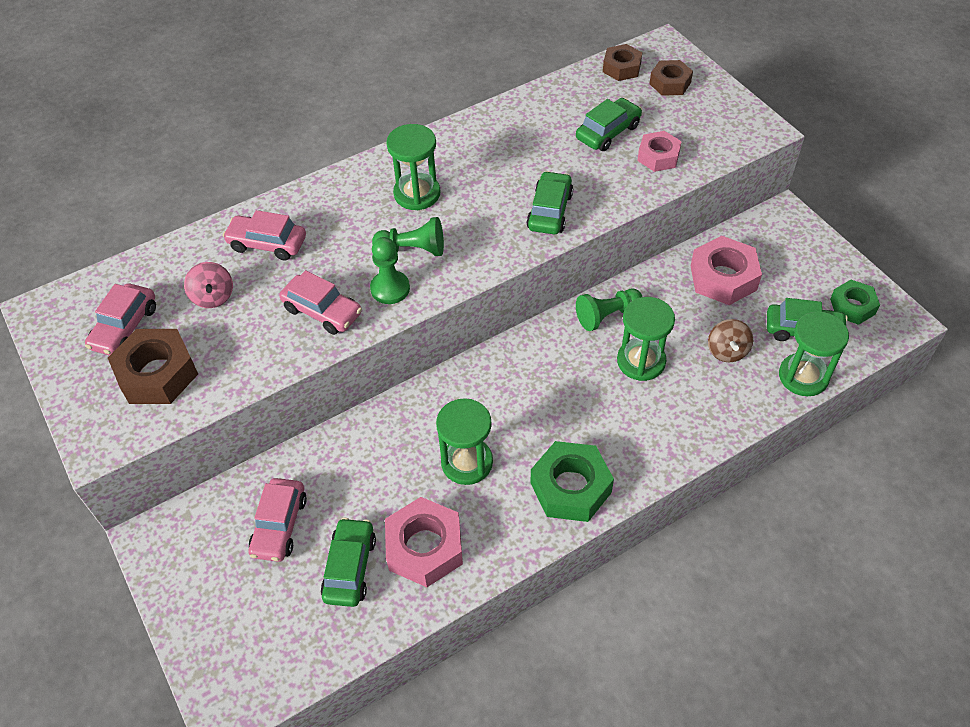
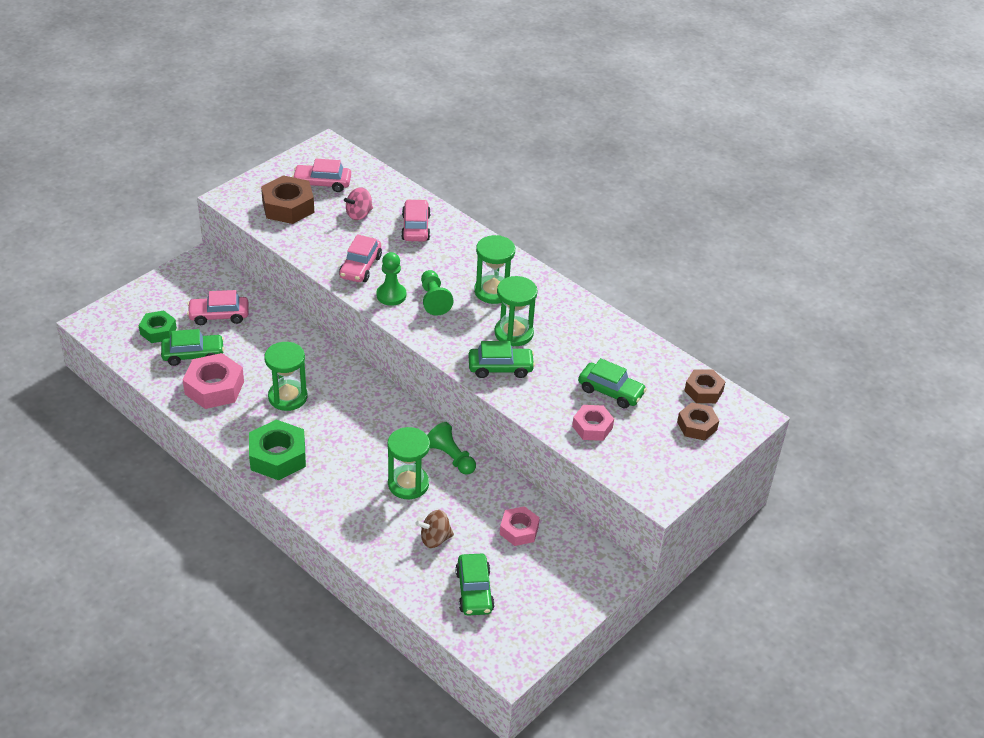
camera: 70 degrees right, 10 degrees down
(723, 278) = (519, 530): pink nut -> pink nut, size x0.63
(803, 376) = (421, 593): green hourglass -> green hourglass (514, 333)
(852, 306) = (514, 627): green nut -> green nut (158, 331)

